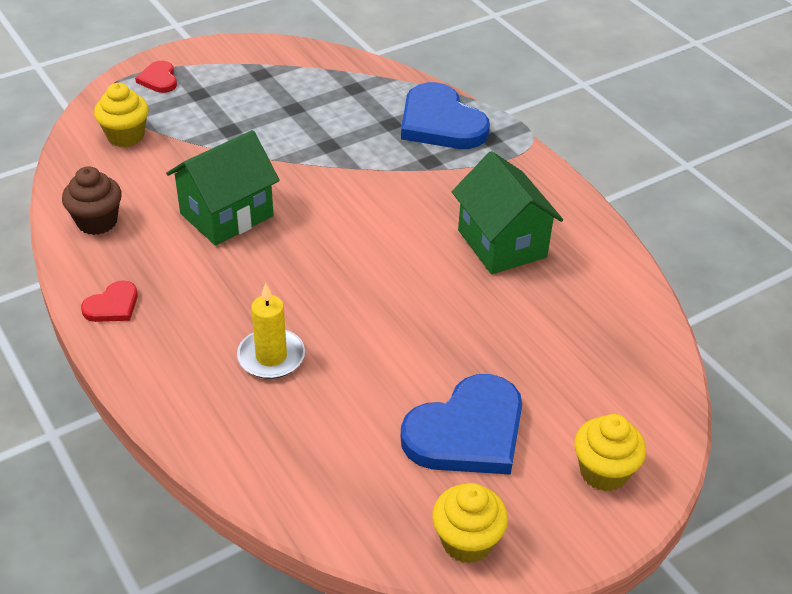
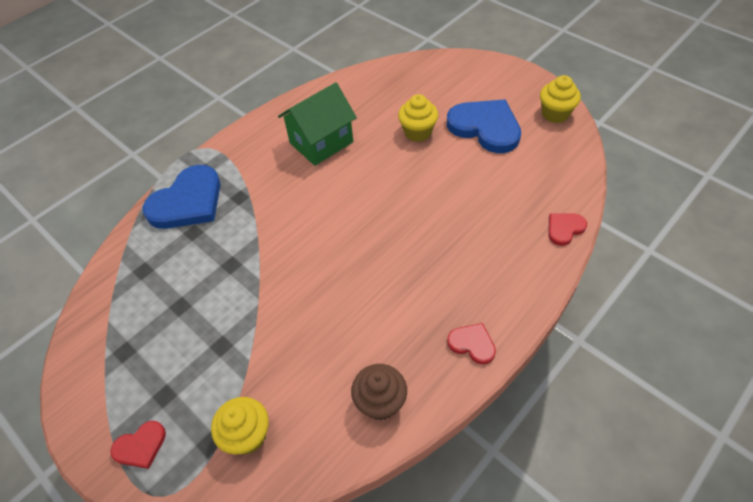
camera: 100 degrees left, 10 degrees up
(220, 453) = (564, 229): none -> red heart
(227, 215) = (340, 305): green house -> none
(271, 357) = (475, 229): yellow candle -> none
(603, 472) = (483, 76): yellow cupcake -> yellow cupcake (418, 132)

